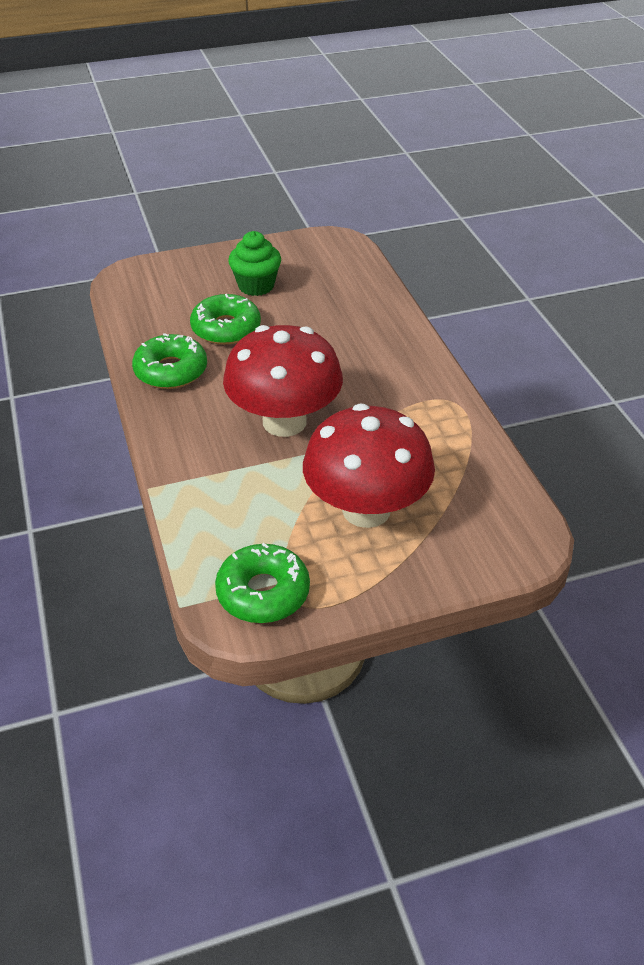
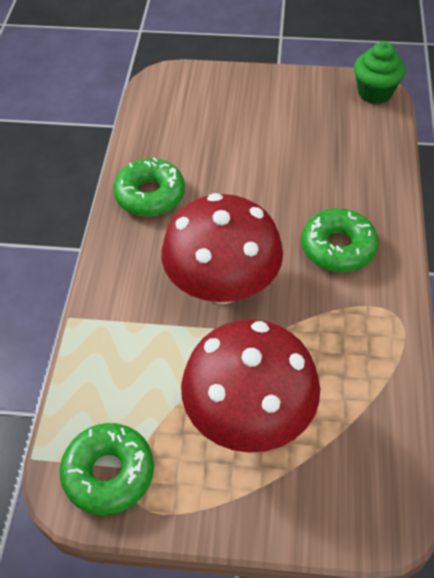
camera: 25 degrees right, 10 degrees up
(226, 328) = (221, 162): green donut -> green donut (338, 247)
(256, 286) = (272, 122): green cupcake -> green cupcake (374, 92)

